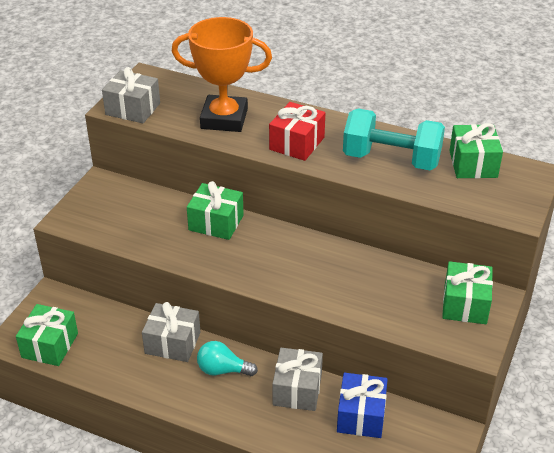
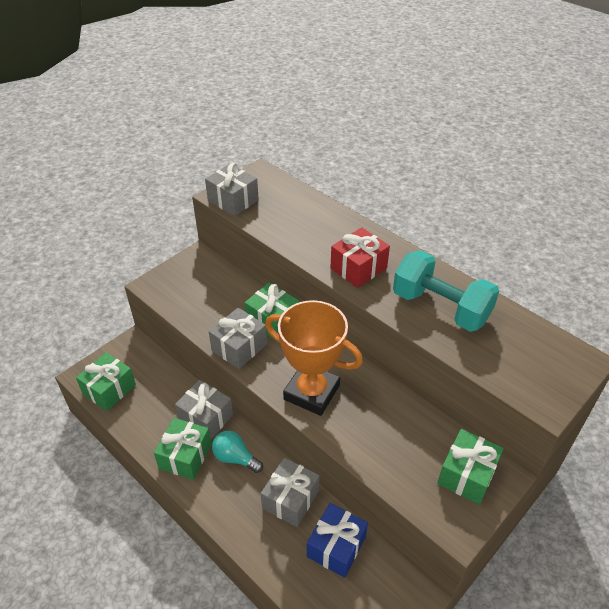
camera: 20 degrees right, 5 degrees up
(194, 255) = (239, 347): none -> grey gift
(224, 119) = (305, 228): orange trophy -> orange trophy (311, 392)
(473, 164) = (521, 333): green gift -> green gift (185, 456)

